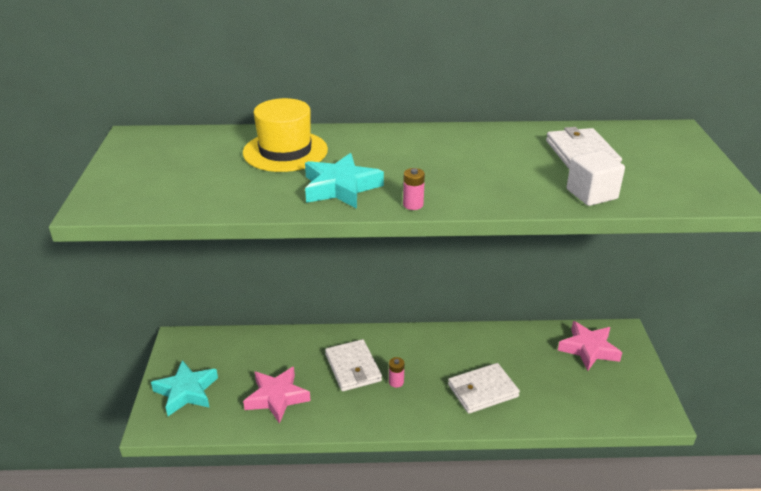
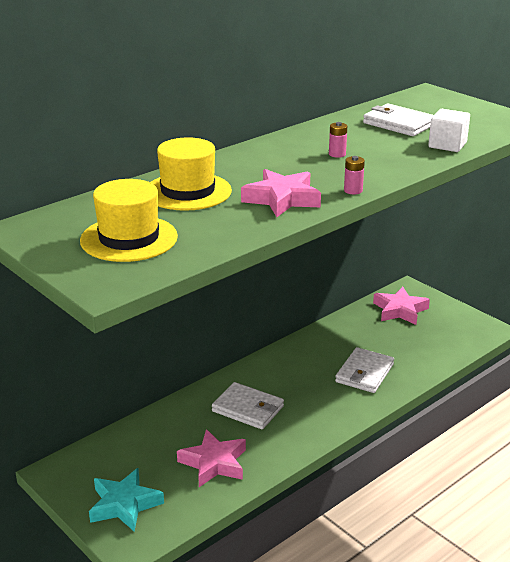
camera: 40 degrees left, 5 degrees down
(177, 174) = (129, 239): none -> yellow hat
(340, 187) = (282, 199): turquoise star -> pink star
(396, 382) = (295, 400): pink battery -> pink battery (337, 154)

